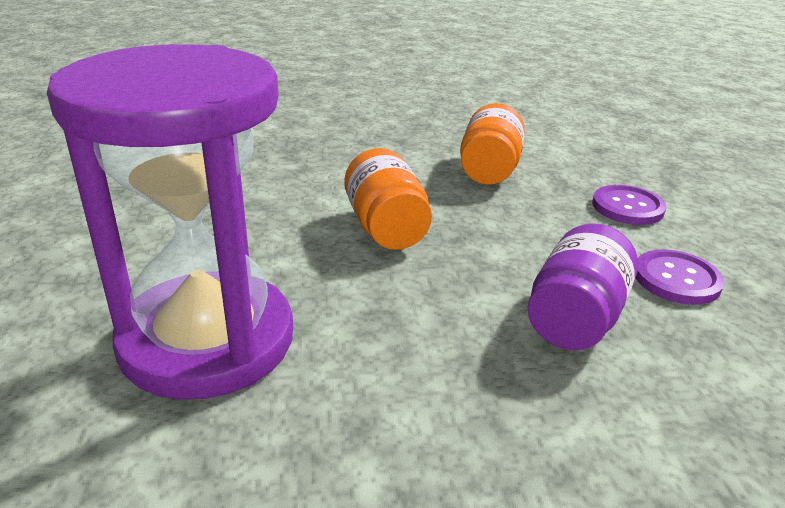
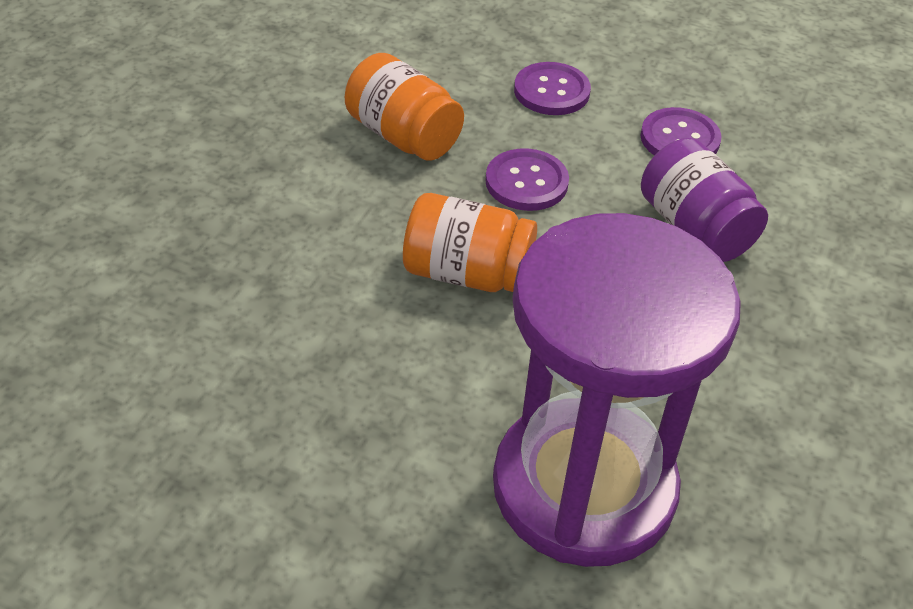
camera: 60 degrees left, 15 degrees up
(511, 224) = (526, 182): none -> purple button

